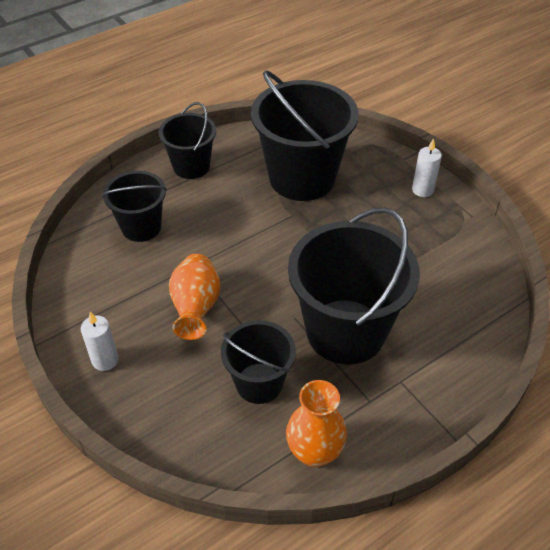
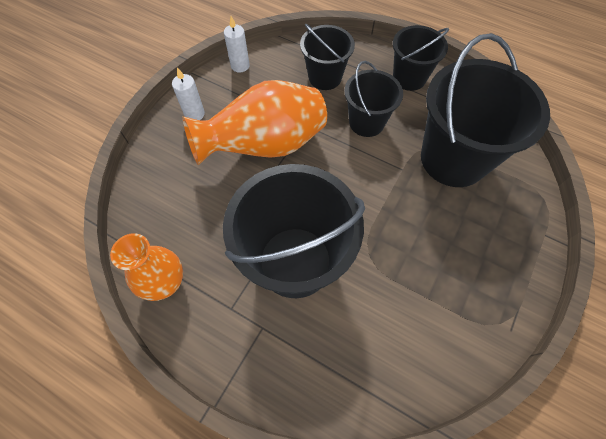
camera: 65 degrees right, 15 degrees up
(196, 308) = (265, 145): orange vase -> orange vase, size x1.64
(259, 383) = (214, 217): black bucket -> black bucket (366, 122)
(422, 190) = (513, 268): white candle -> white candle (240, 66)

